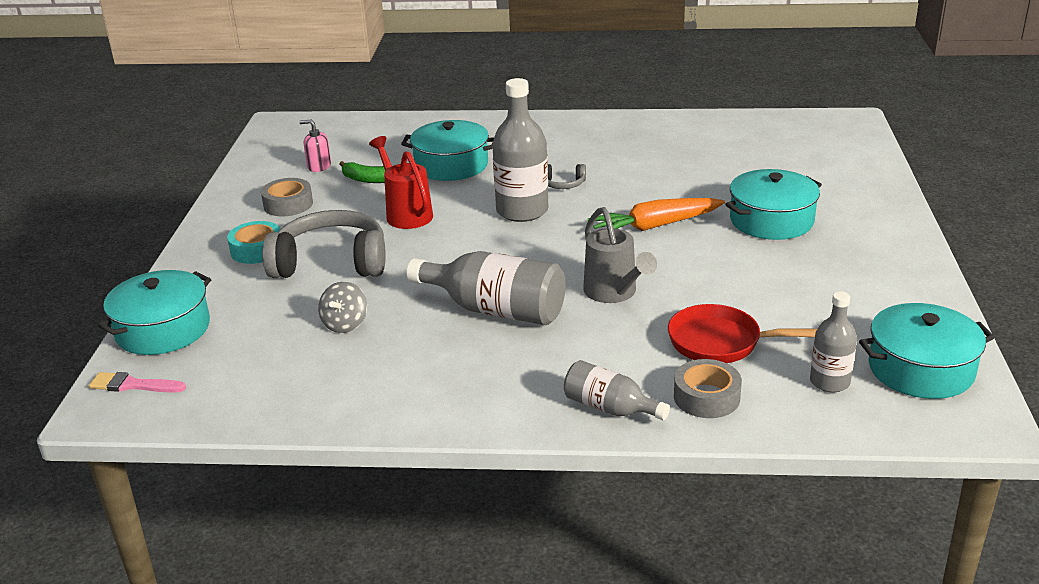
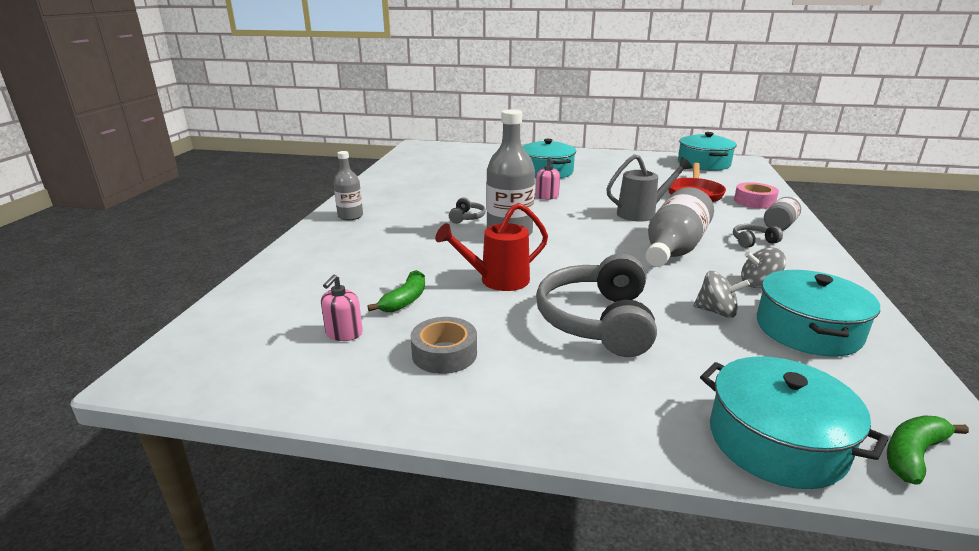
camera: 85 degrees left, 5 degrees down
(133, 385) = (913, 455): pink brush -> green banana
(257, 250) = (564, 373): turquoise tape -> none
(406, 358) = (759, 284): none -> grey spinning top
(451, 165) = (399, 257): turquoise pot -> turquoise pot (808, 330)
(532, 371) = (752, 241): none -> grey headphones
(655, 226) = (547, 197): orange carrot -> pink soap dispenser
(706, 397) = (754, 201): grey tape -> pink tape
(829, 382) = (724, 178): grey bottle -> grey bottle (350, 216)

